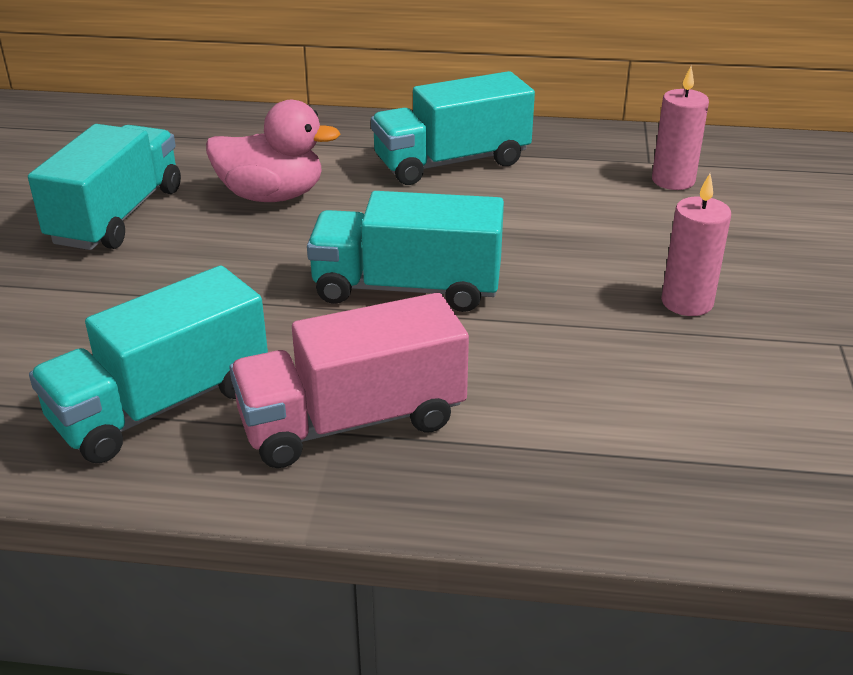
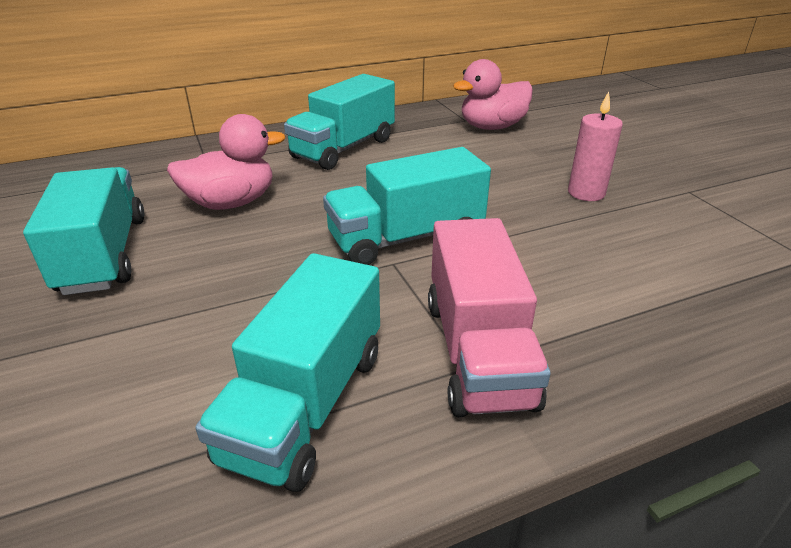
camera: 30 degrees left, 0 degrees up
(352, 421) = (478, 351): pink truck -> pink truck turned 45 degrees counterclockwise
(673, 180) = (492, 127): pink candle -> pink duck

